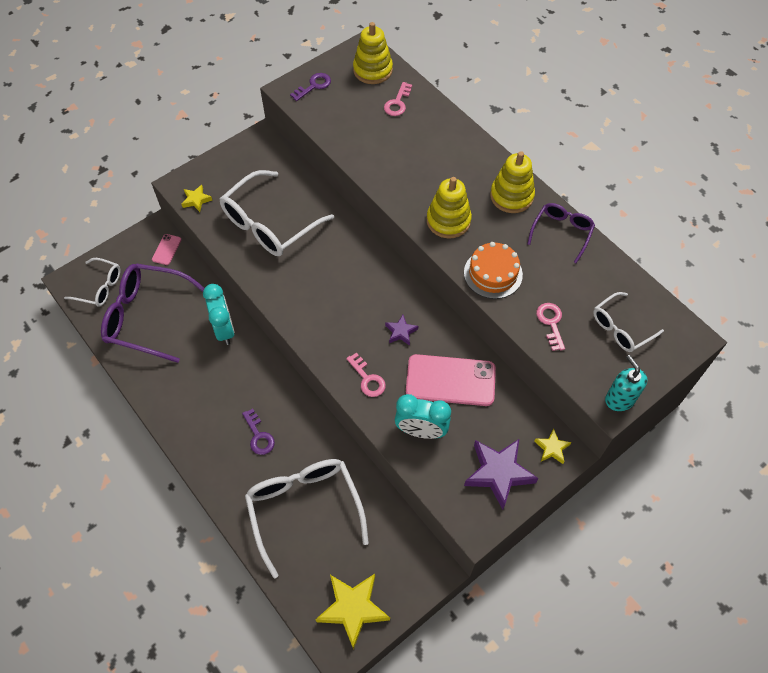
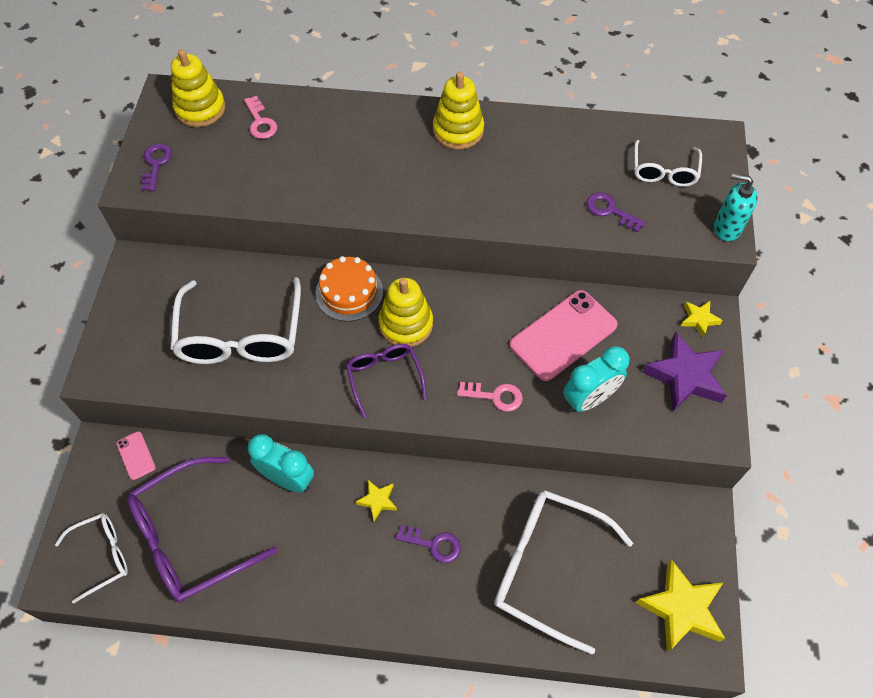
camera: 45 degrees left, 0 degrees up
(196, 200) = (134, 374): yellow star -> yellow star (377, 501)
(401, 332) = (476, 330): purple star -> none
(448, 221) = (429, 192): yellow stacking toy -> yellow stacking toy (406, 324)
(493, 273) = (519, 207): orange cake -> orange cake (349, 292)
(551, 323) = (610, 211): pink key -> purple key
(562, 232) = (533, 130): purple glasses -> purple glasses (384, 377)

